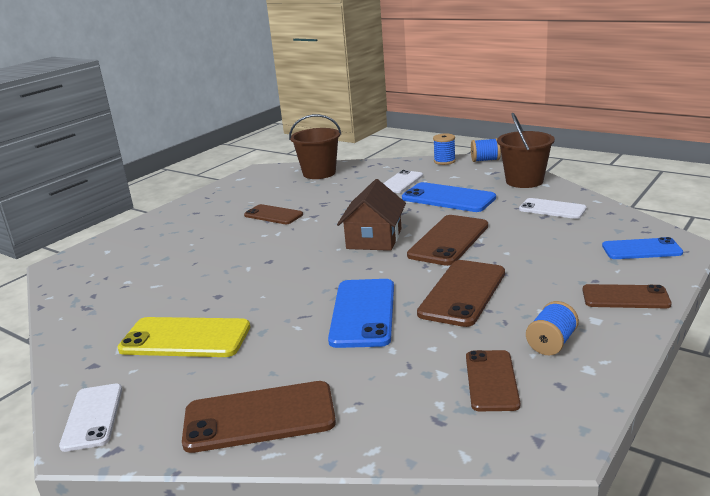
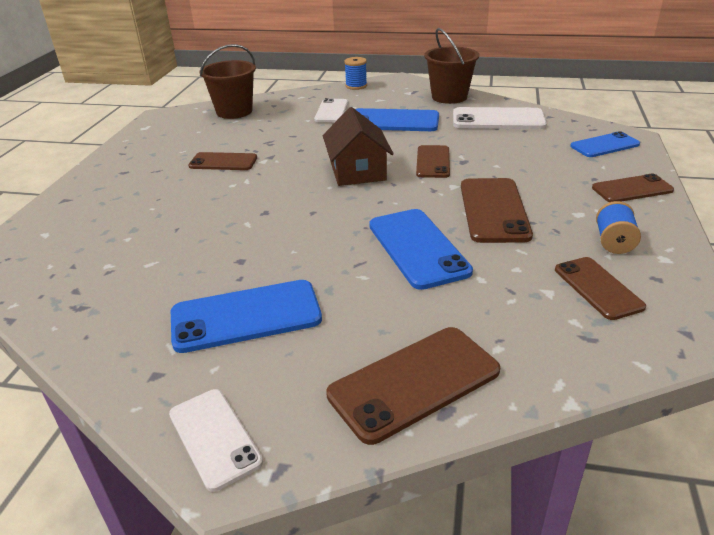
camera: 25 degrees left, 10 degrees up
(185, 338) = (246, 316): yellow phone -> blue phone
(448, 240) = (433, 162): brown phone -> brown phone, size x0.65
(485, 160) = (394, 81): blue spool -> none
(552, 209) = (498, 119): white phone -> white phone, size x1.54

